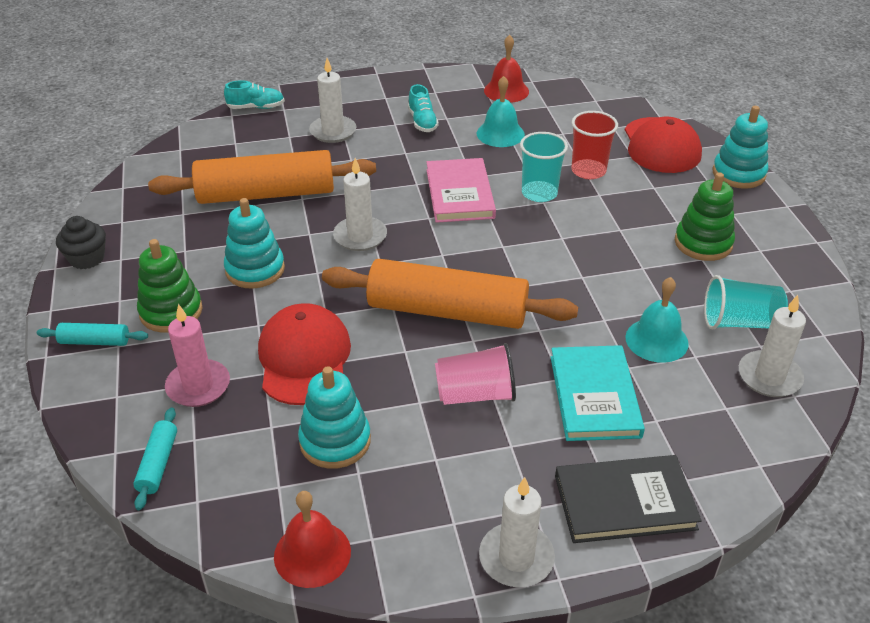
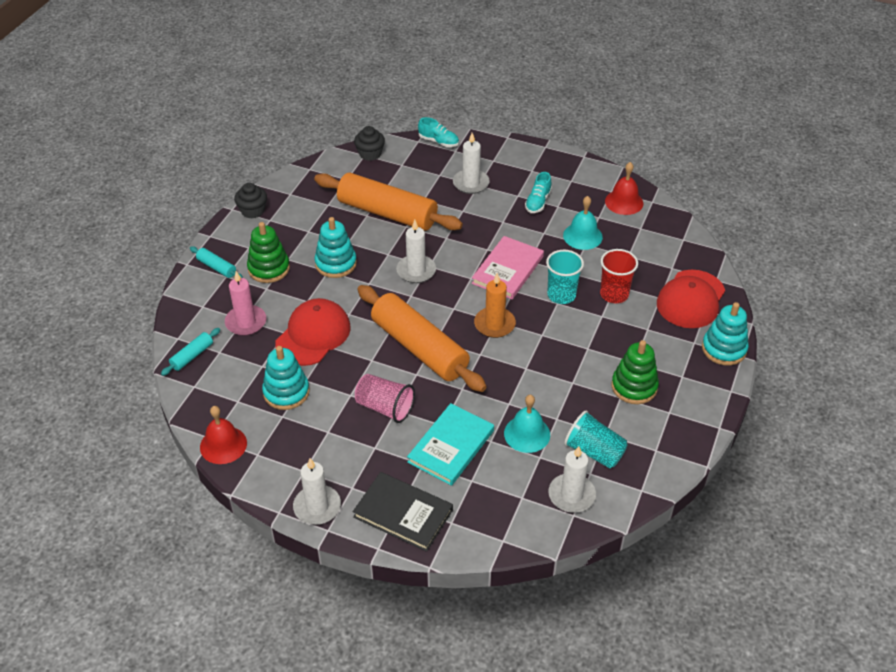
camera: 35 degrees right, 5 degrees up
(186, 146) = (370, 154): none -> black cupcake
(503, 250) = (494, 324): none -> orange candle

